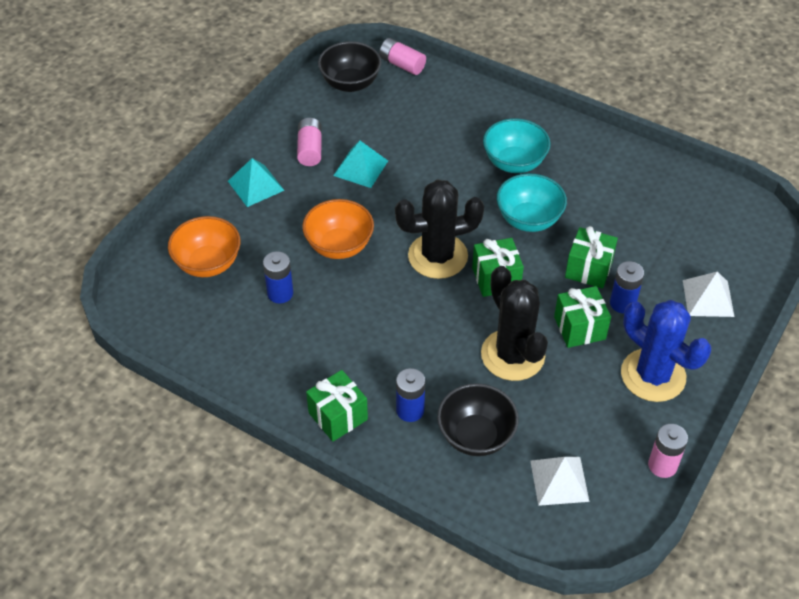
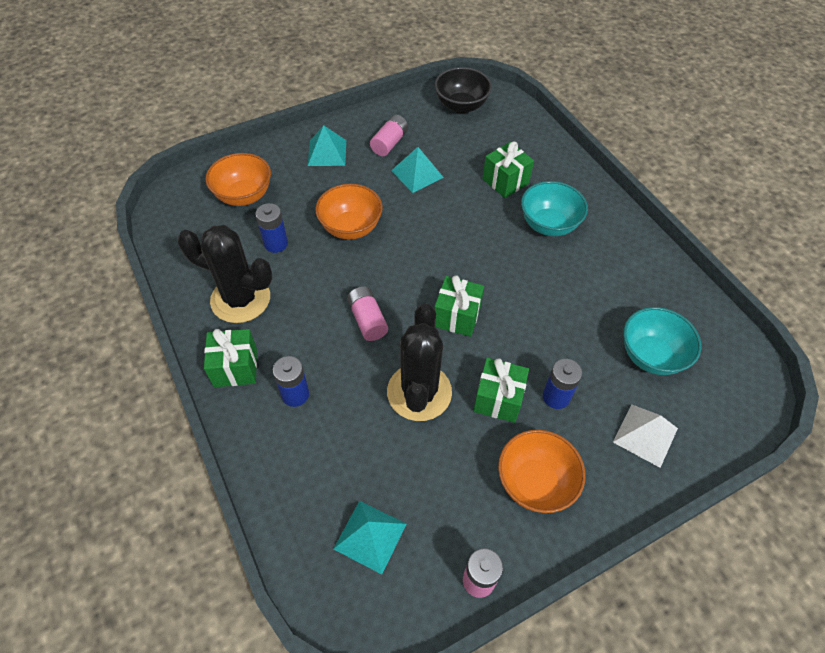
camera: 30 degrees right, 5 degrees up
(402, 64) = (514, 108): pink battery -> pink battery (367, 320)
(438, 256) = (422, 273): black cactus -> black cactus (240, 299)
(476, 436) = (330, 449): black bowl -> none
(529, 219) = (525, 279): turquoise bowl -> turquoise bowl (651, 355)
(559, 480) = (370, 536): white pyramid -> turquoise pyramid
(588, 269) = (547, 349): green gift -> green gift (505, 181)
(653, 375) = (535, 482): blue cactus -> orange bowl

